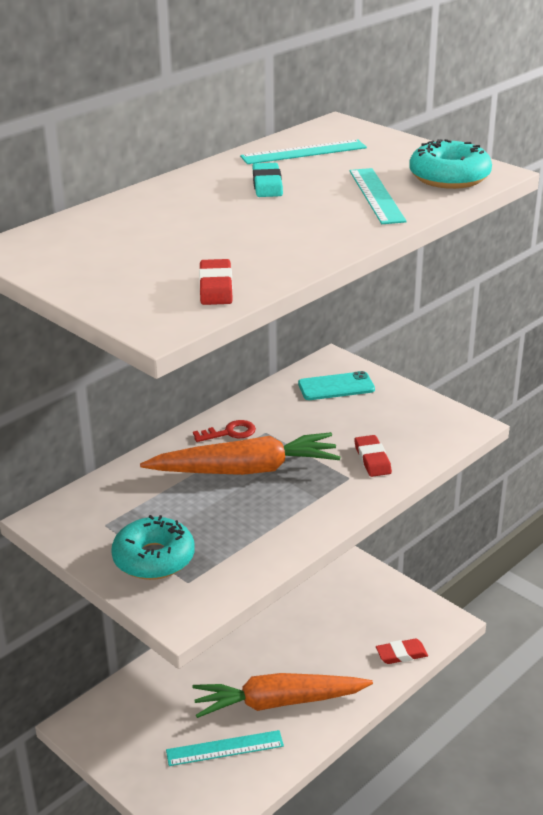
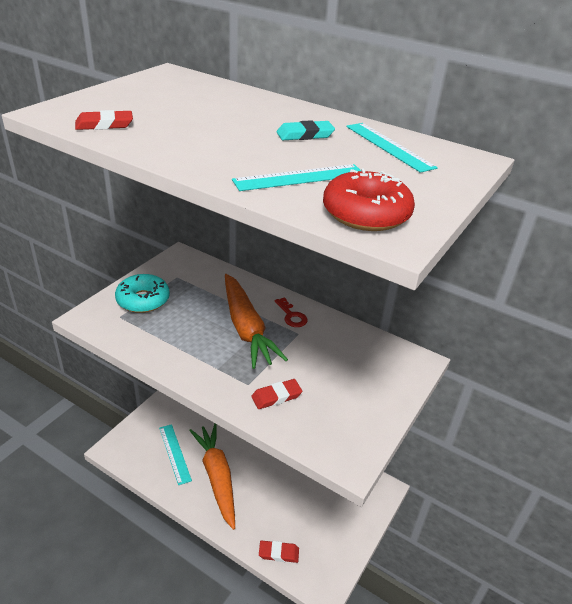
camera: 75 degrees right, 5 degrees up
(336, 387) = (378, 367): turquoise phone -> none
(401, 654) = (278, 553): red eraser -> red eraser turned 60 degrees counterclockwise
(449, 177) = (366, 213): turquoise donut -> red donut

